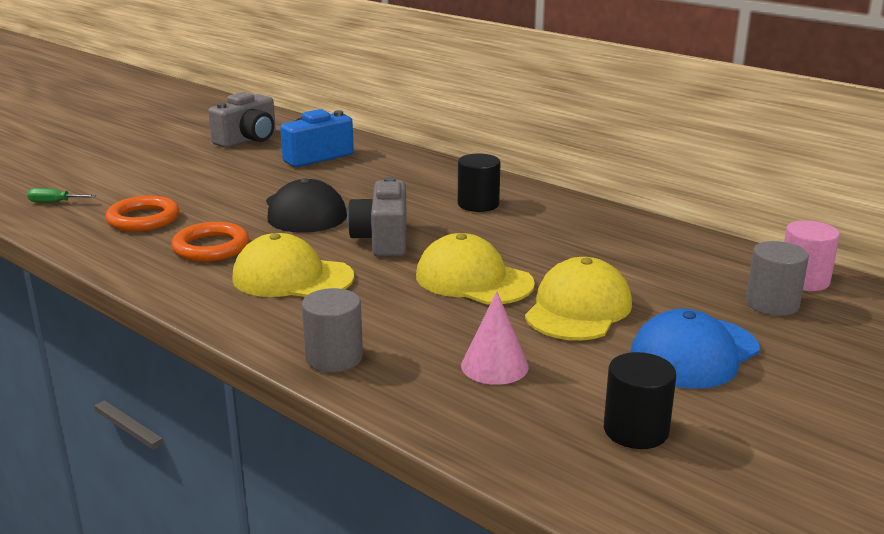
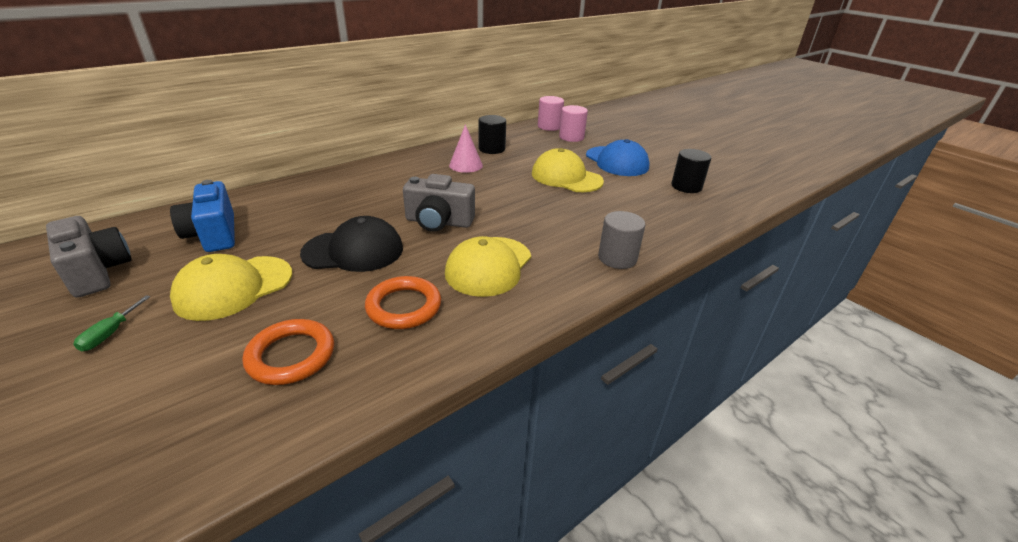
camera: 80 degrees left, 10 degrees up
(54, 202) = (147, 453): green screwdriver -> green screwdriver (110, 334)
(473, 280) = (519, 199): yellow cap -> yellow cap (234, 287)
(478, 204) = (398, 180): black cylinder -> black cylinder (491, 149)
(494, 366) = (628, 209): pink cone -> pink cone (466, 165)
(772, 304) = (571, 137): grey cylinder -> pink cylinder

